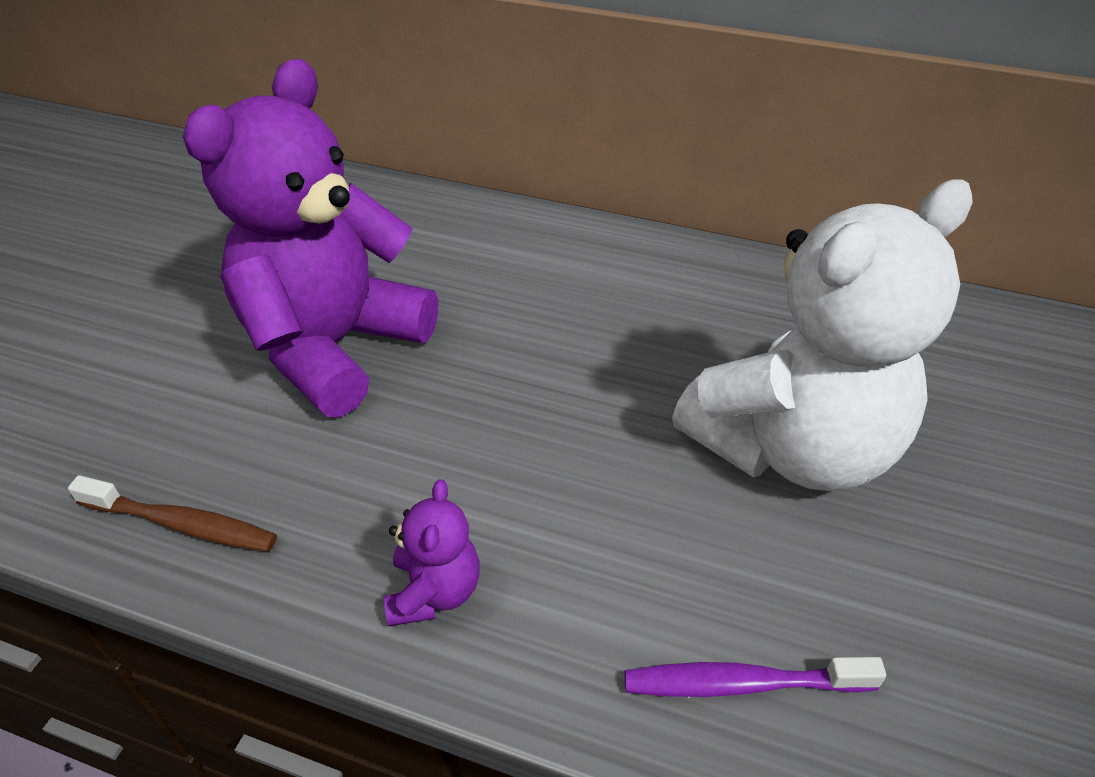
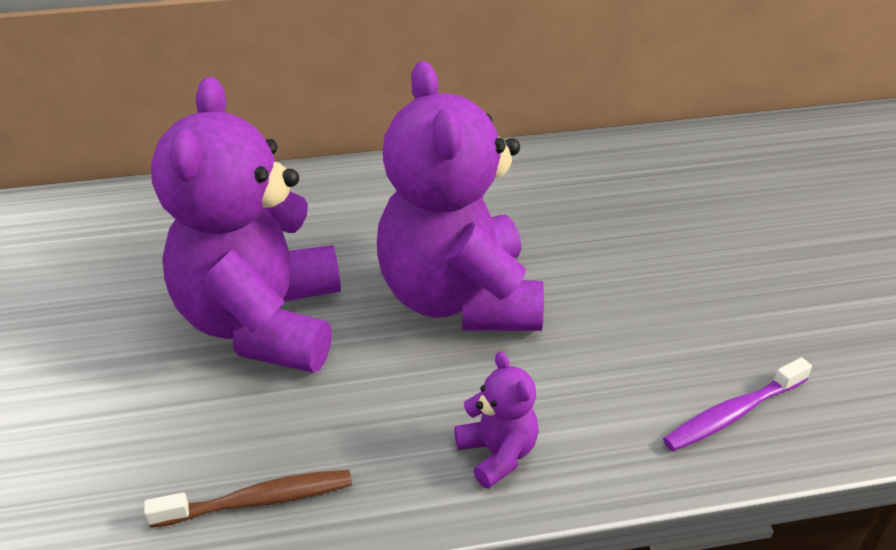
camera: 30 degrees left, 5 degrees down
(538, 399) = (459, 299): none -> purple teddy bear
(792, 447) = (651, 262): white teddy bear -> none

